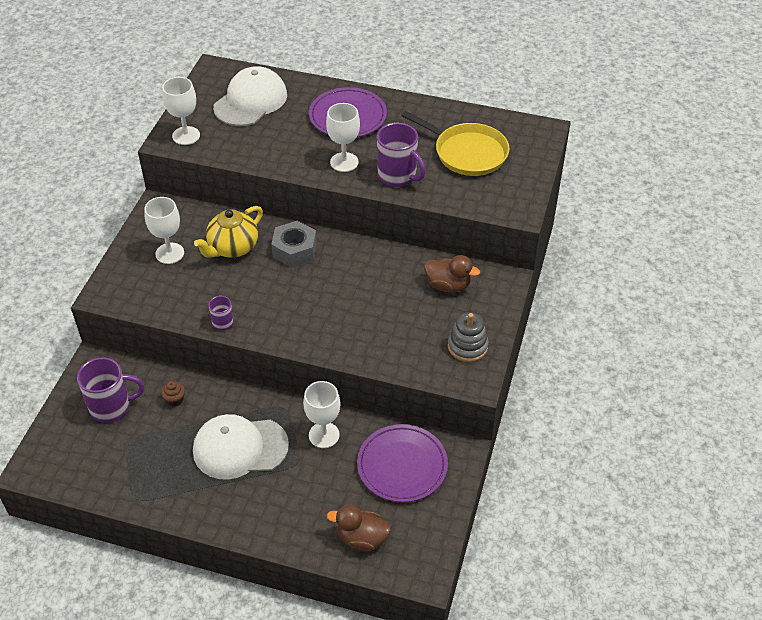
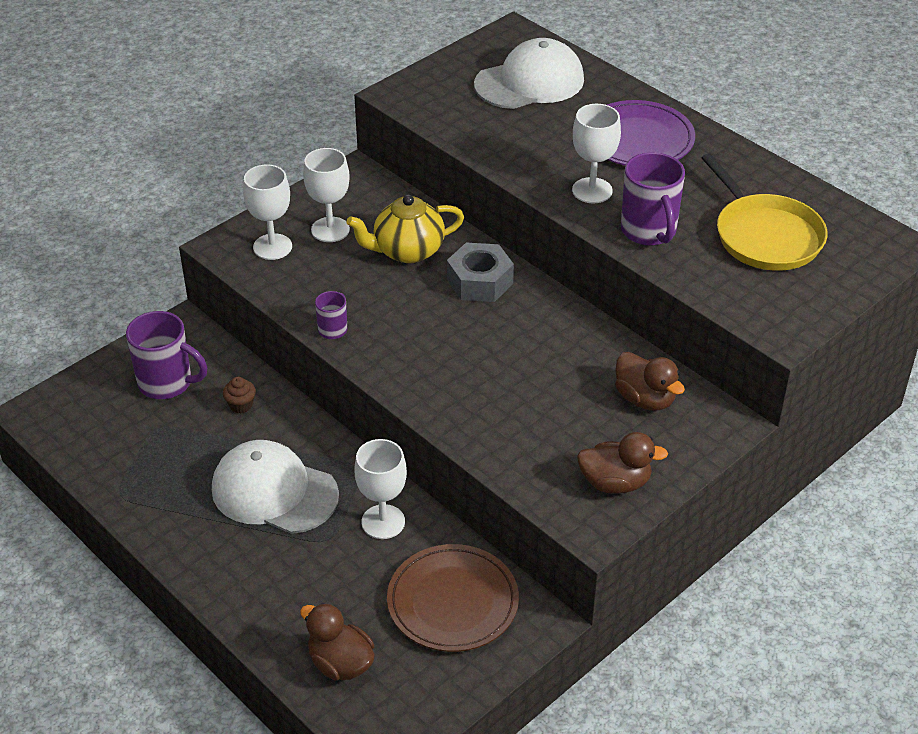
camera: 30 degrees right, 5 degrees down
(186, 136) = (422, 95): white goblet -> white goblet (272, 247)
(402, 465) = (452, 602): purple plate -> brown plate
(467, 346) = (615, 483): grey stacking toy -> brown duck

